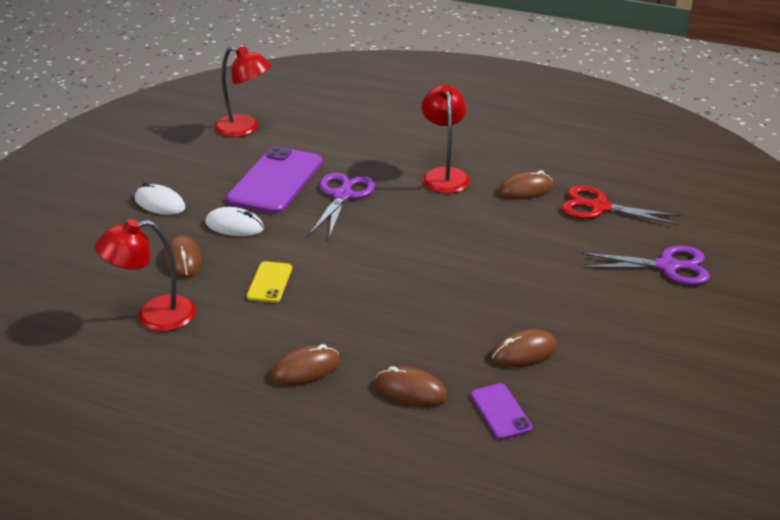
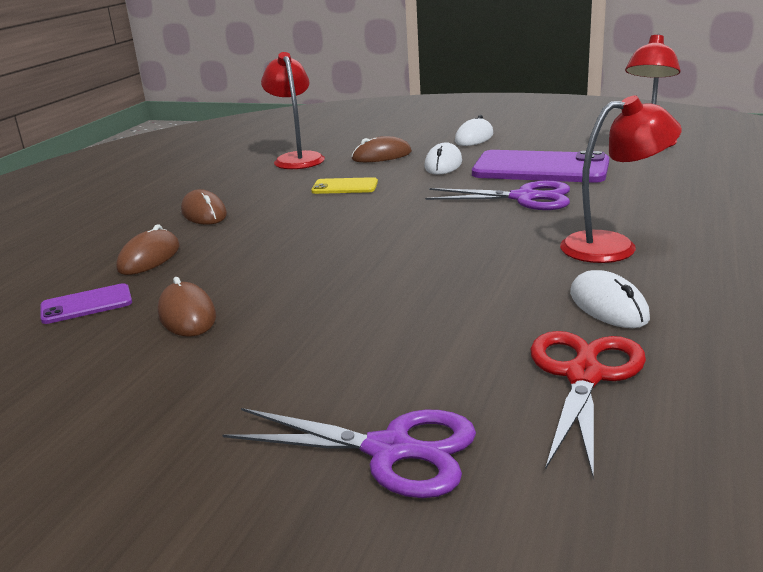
camera: 90 degrees right, 10 degrees down
(525, 189) = (608, 305): brown mouse -> white mouse
(668, 266) = (391, 450): purple scissors -> purple scissors turned 75 degrees counterclockwise

